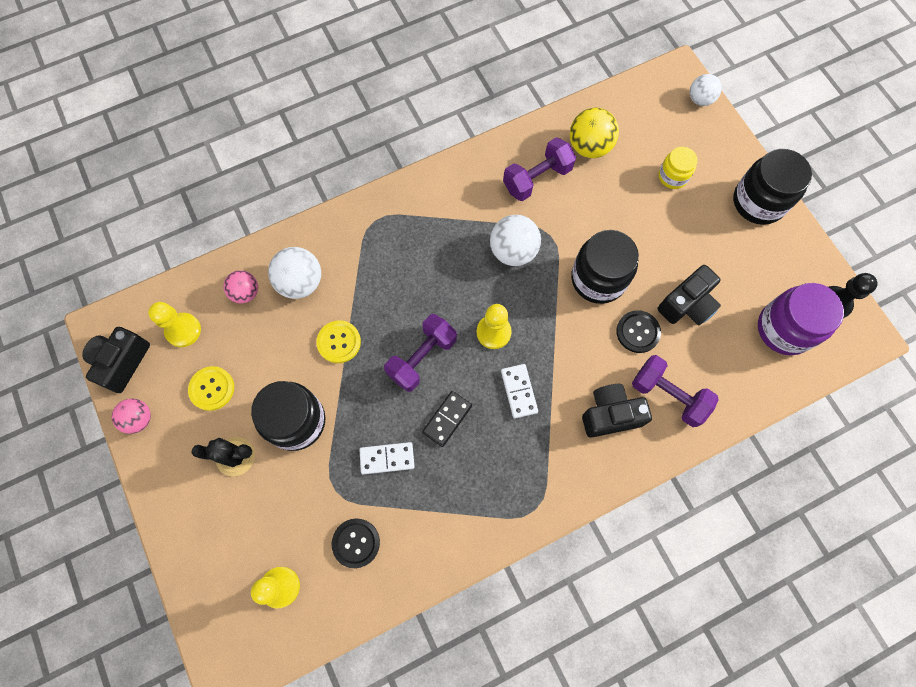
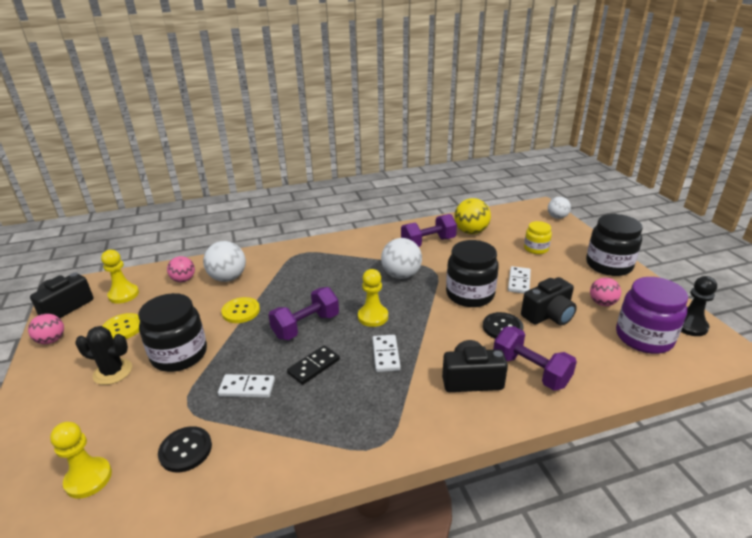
camera: 10 degrees right, 40 degrees down
(653, 247) = (519, 282): none -> white domino
(745, 276) = (602, 303): none -> pink ball

